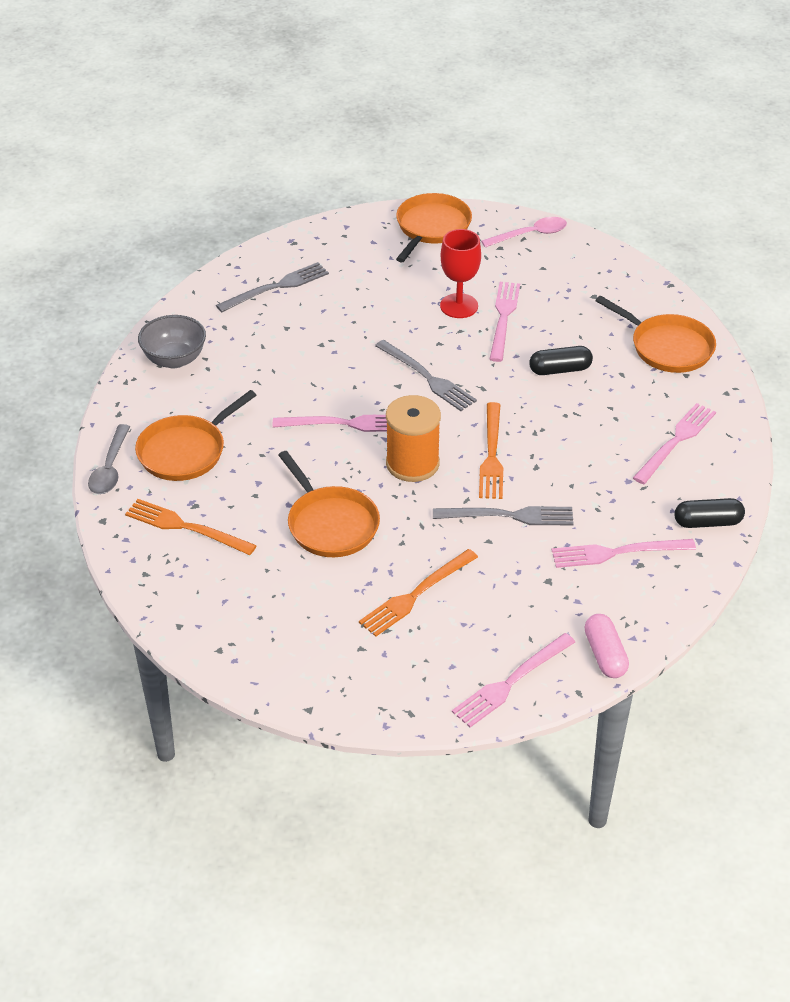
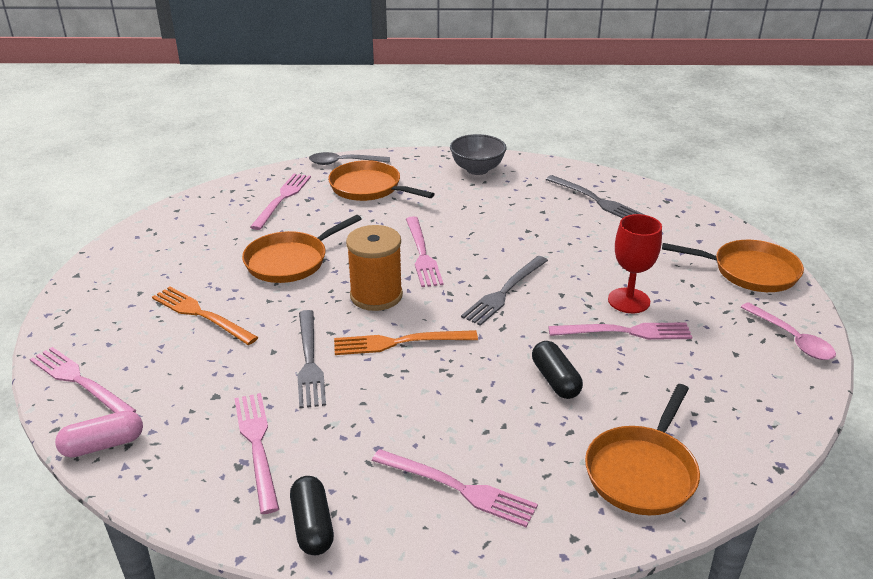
camera: 80 degrees right, 10 degrees down
(186, 527) = (282, 199): orange fork -> pink fork

